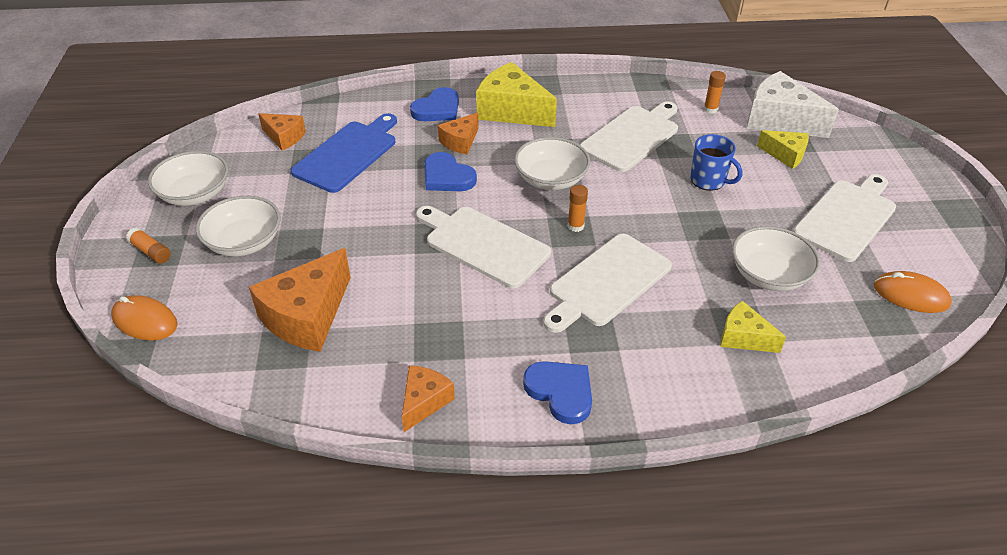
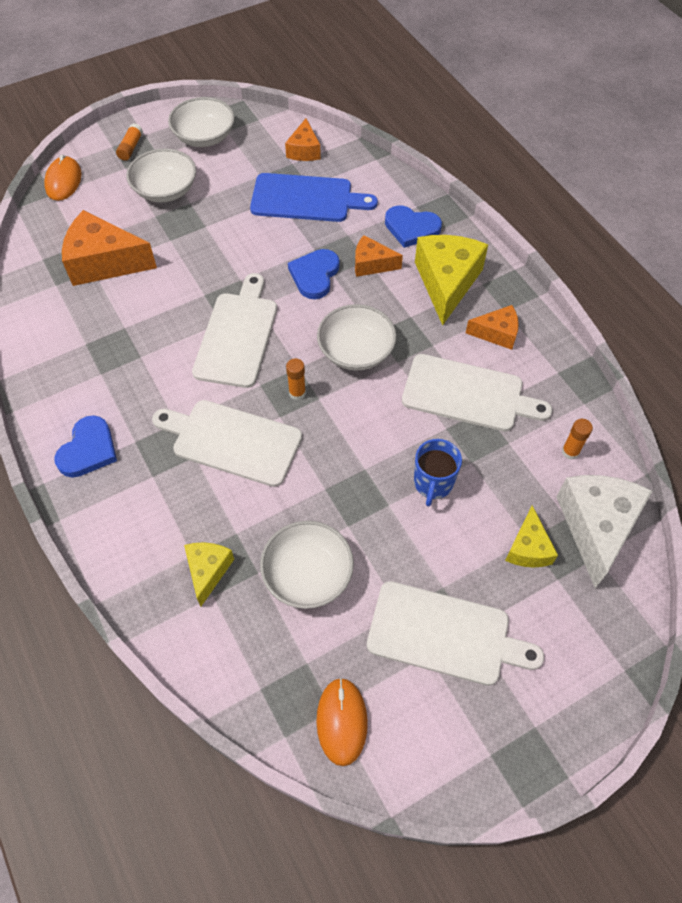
camera: 65 degrees right, 15 degrees up
(424, 402) = (47, 366): orange cheese -> orange cheese (497, 333)

